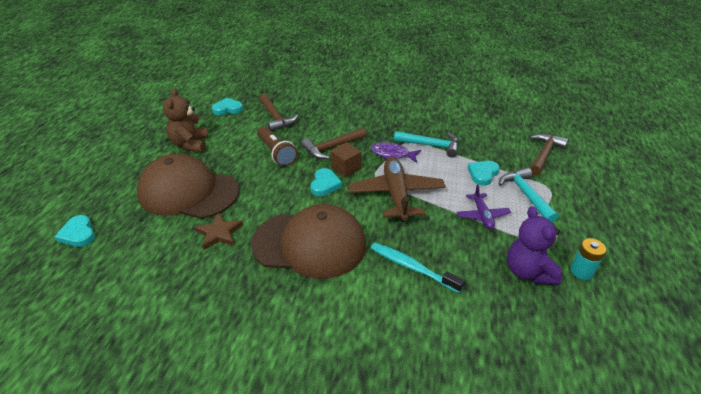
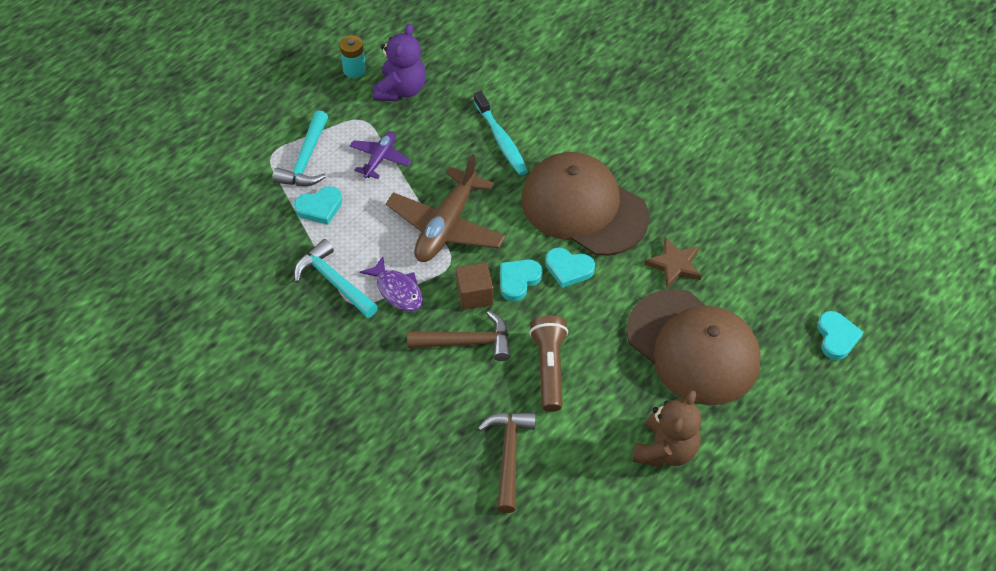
camera: 150 degrees left, 15 degrees up
(227, 109) = (576, 523): turquoise heart -> turquoise heart (568, 269)
(544, 154) = (213, 200): brown hammer -> none

